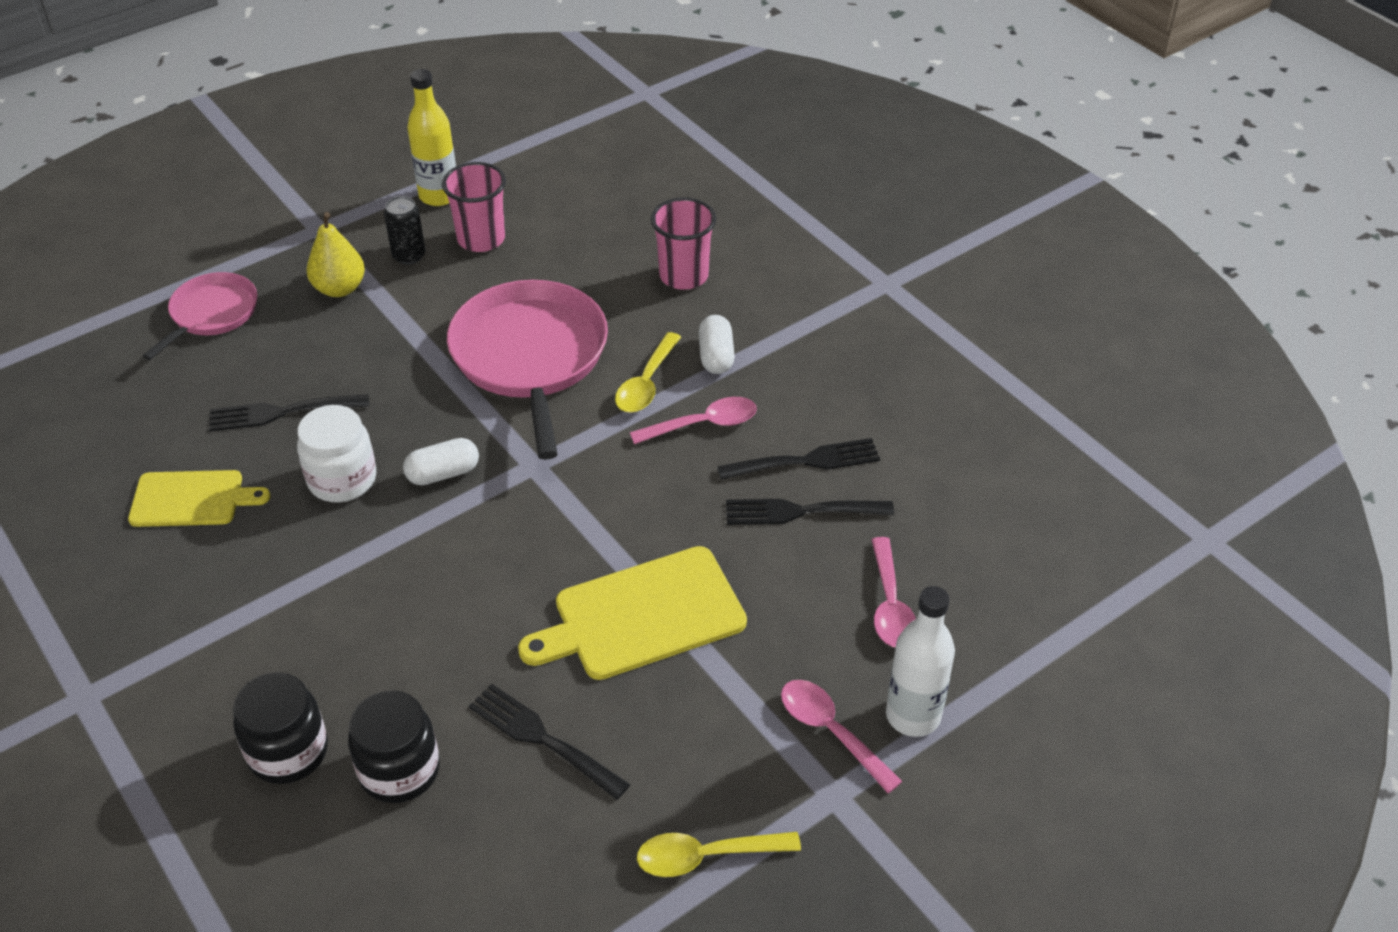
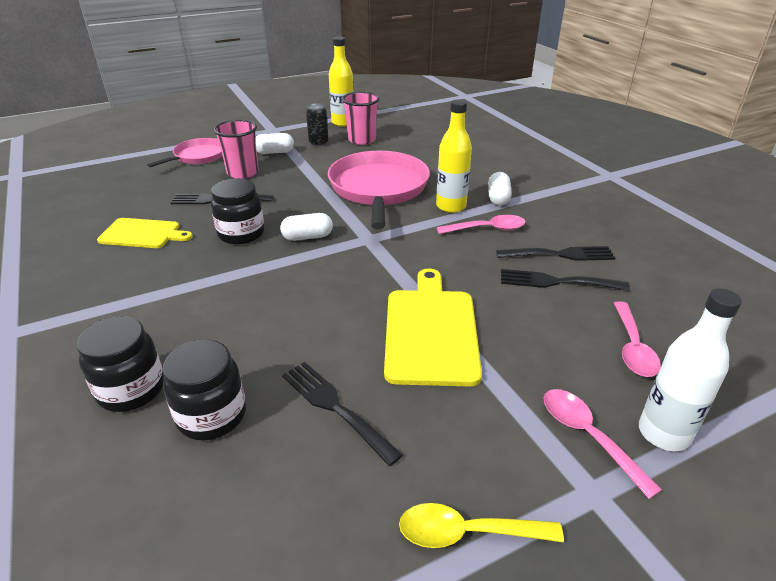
camera: 10 degrees right, 10 degrees down
(339, 288) = (274, 152): yellow pear -> white capsule
(342, 479) = (241, 233): white jar -> black jar
(642, 615) = (431, 331): yellow cutting board -> yellow cutting board turned 105 degrees clockwise
(646, 383) = (451, 206): yellow spoon -> yellow bottle
(684, 276) = (480, 162): pink cup -> pink cup (242, 172)

